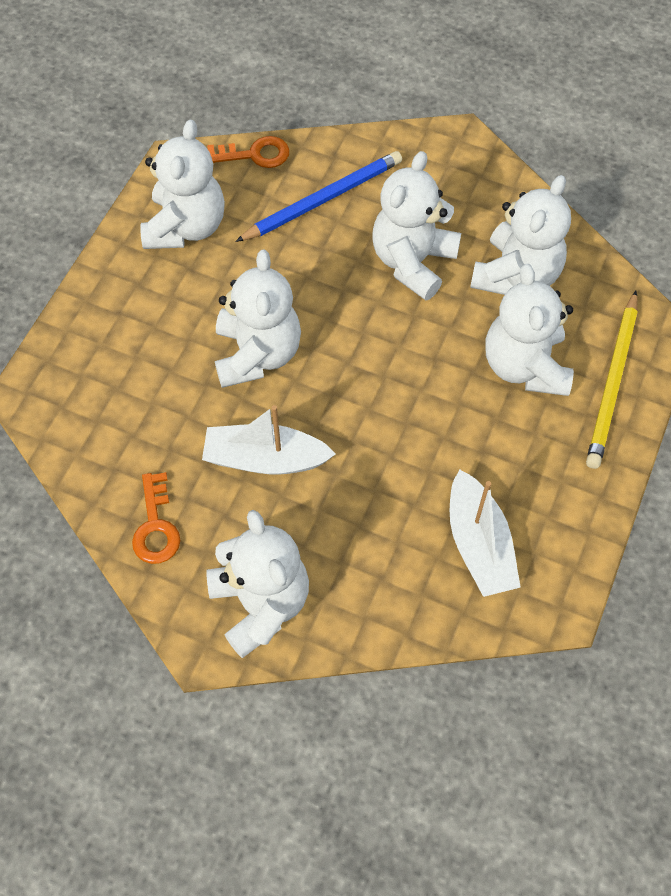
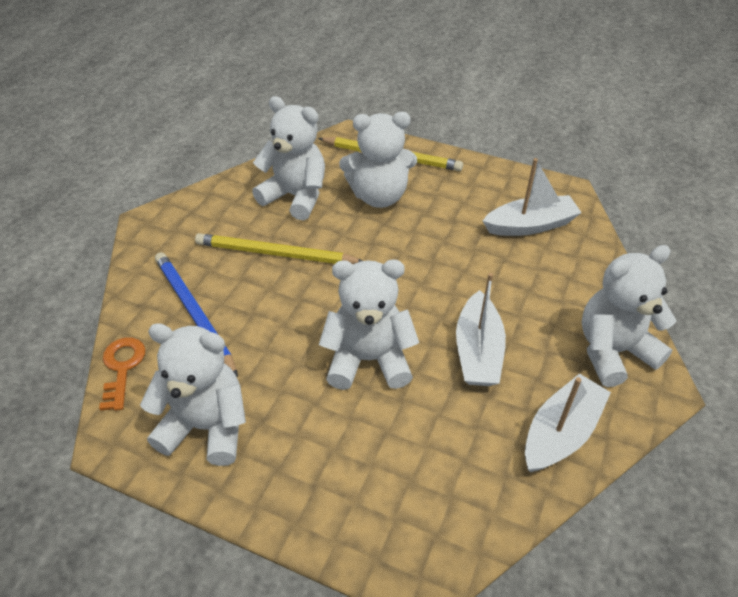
camera: 90 degrees left, 15 degrees down
(156, 526) = (560, 433): orange key -> white boat
(412, 262) = (275, 254): white teddy bear -> yellow pencil

